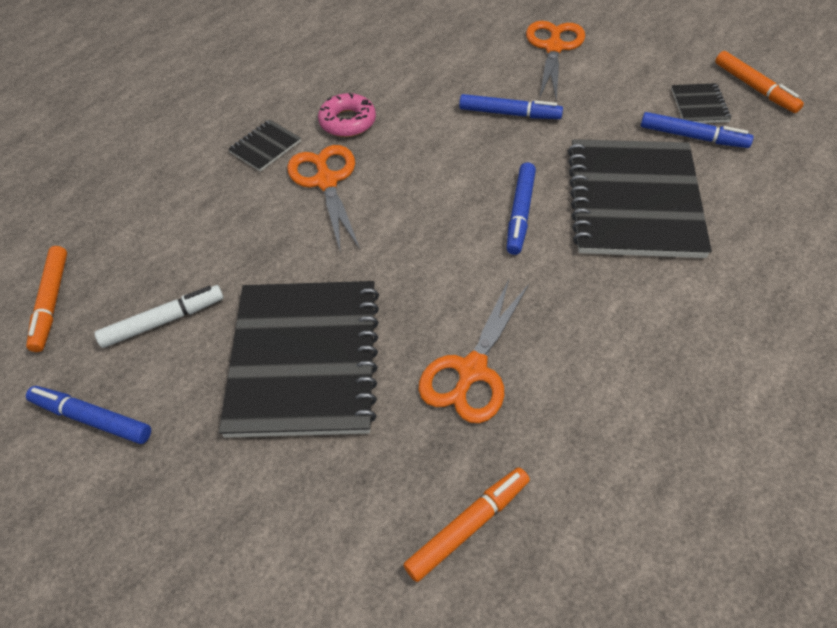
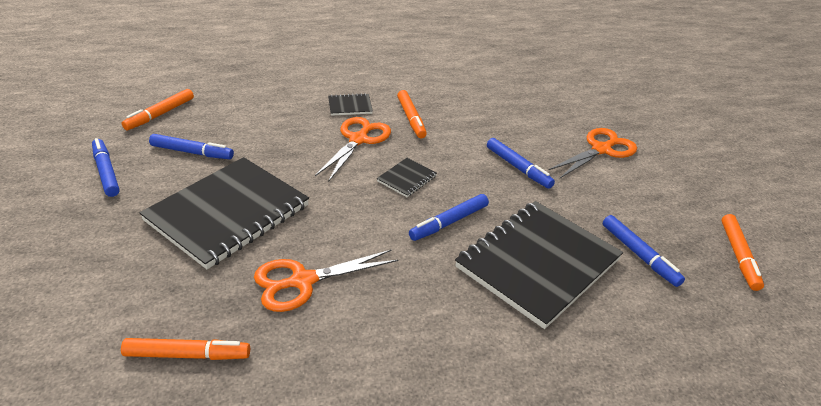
camera: 35 degrees right, 15 degrees down
(163, 321) = (192, 152): white marker -> blue marker
(347, 122) = (411, 118): pink donut -> orange marker
(699, 105) = (672, 240): black notebook -> black notebook (407, 178)

